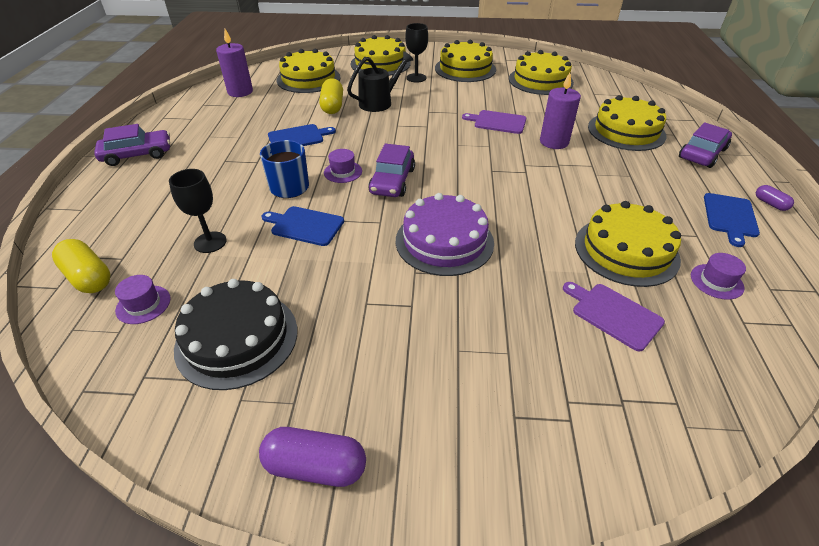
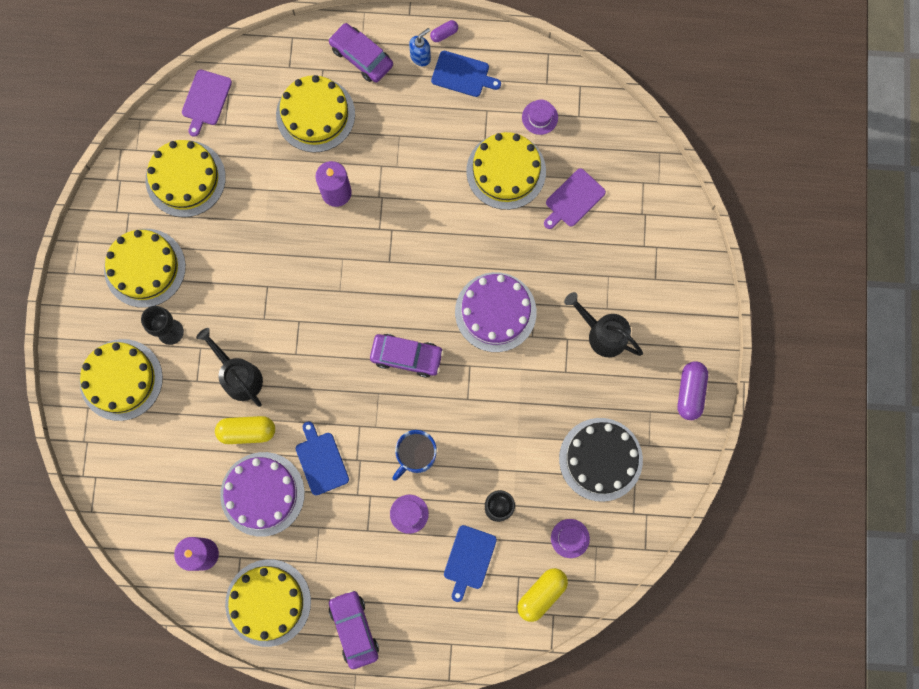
camera: 90 degrees left, 35 degrees up
(278, 113) = (262, 494): none -> purple cake
(305, 225) = (475, 430): blue cutting board -> blue cutting board (469, 559)
(308, 79) = (167, 471): yellow cake -> yellow cake (268, 602)
(343, 172) = (390, 405): purple hat -> purple hat (409, 514)
(419, 343) = (602, 334): none -> black watering can
(498, 122) = (291, 244): purple cutting board -> purple cutting board (205, 100)
(729, 188) = (420, 57): none -> blue soap dispenser

